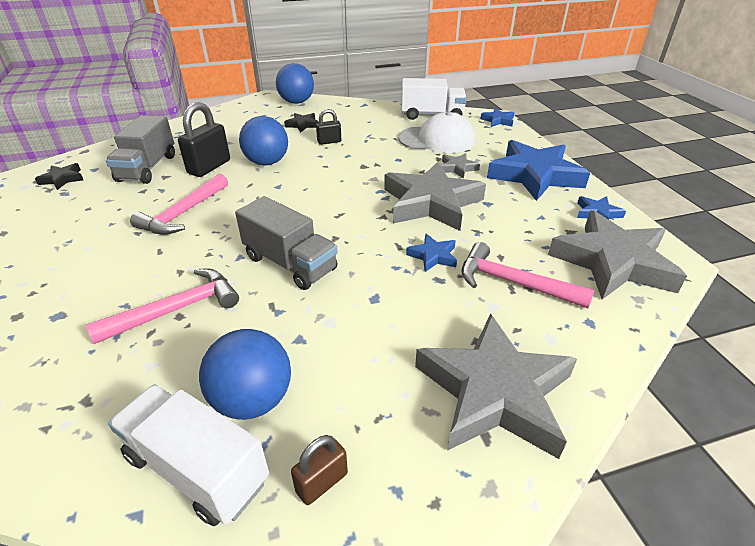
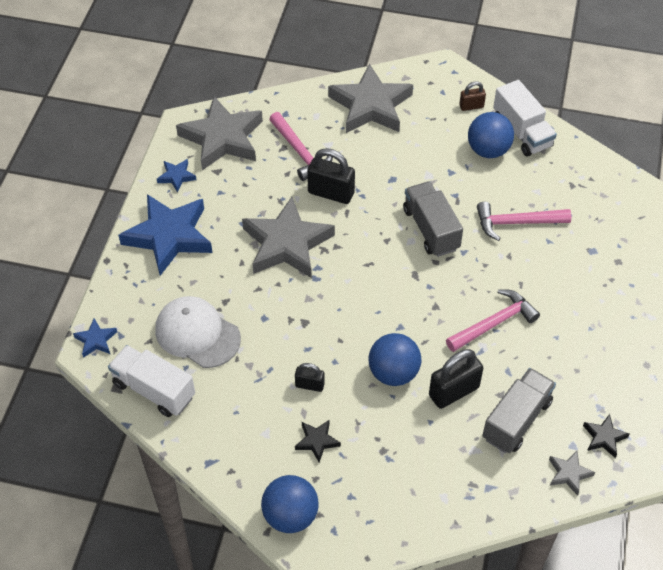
camera: 150 degrees left, 15 degrees up
(433, 256) = (331, 193): blue star -> black padlock
(457, 168) = (223, 277): grey star -> grey star (569, 474)

